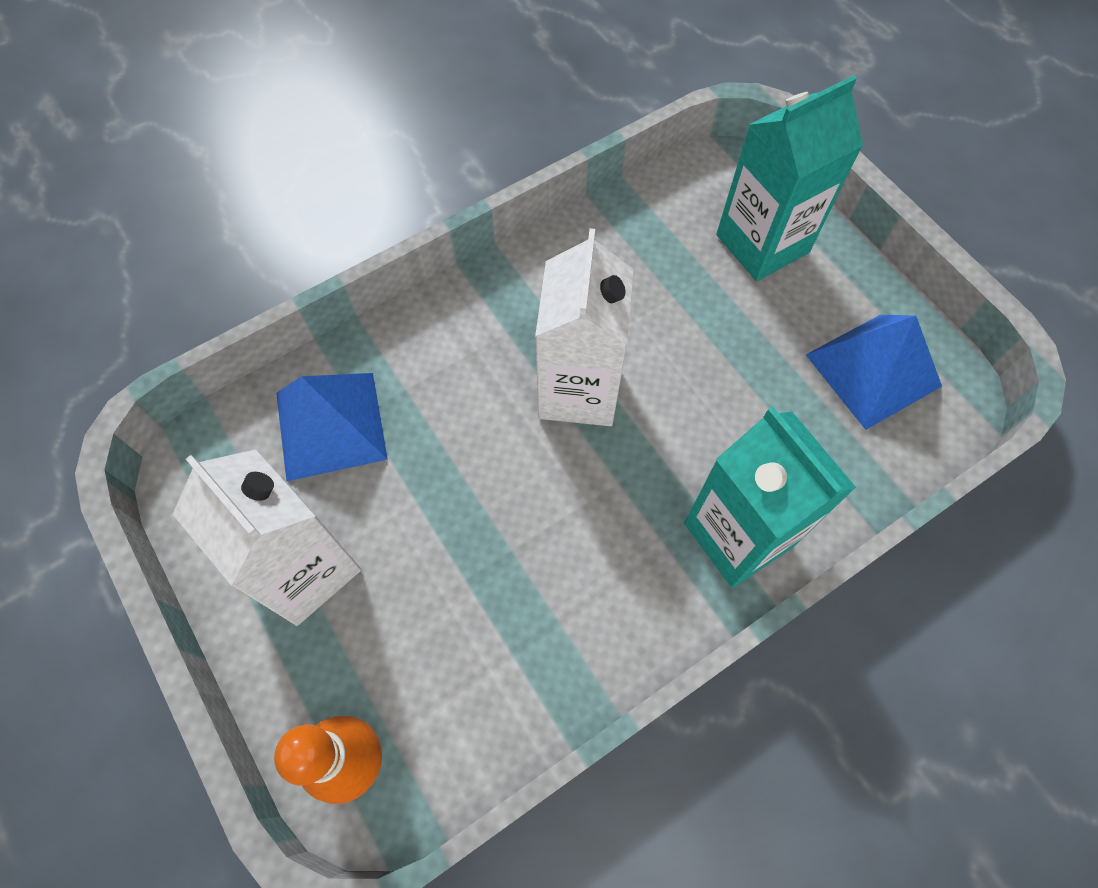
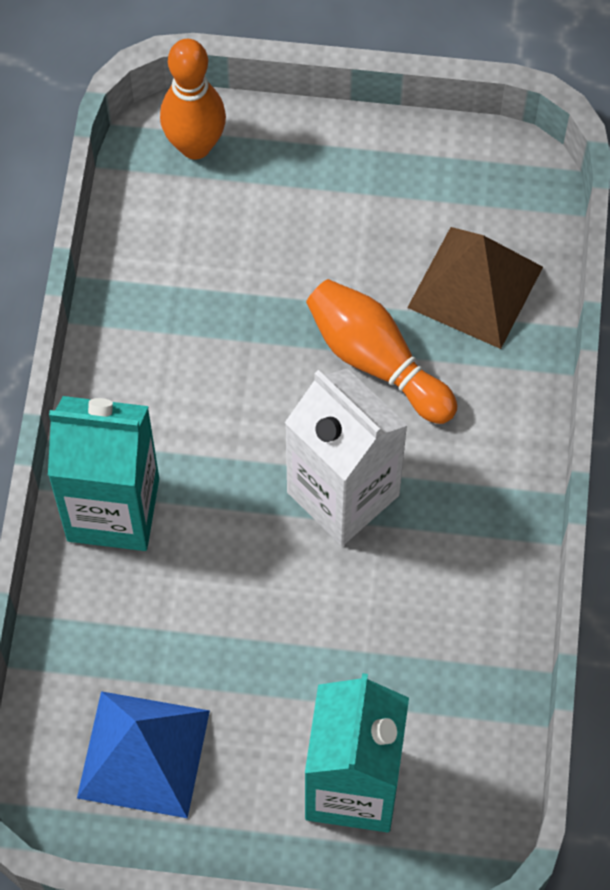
camera: 130 degrees right, 0 degrees up
(305, 569) = (363, 196): white carton -> none
(330, 425) = (475, 287): blue pyramid -> brown pyramid
(452, 447) = (376, 360): none -> orange bowling pin

